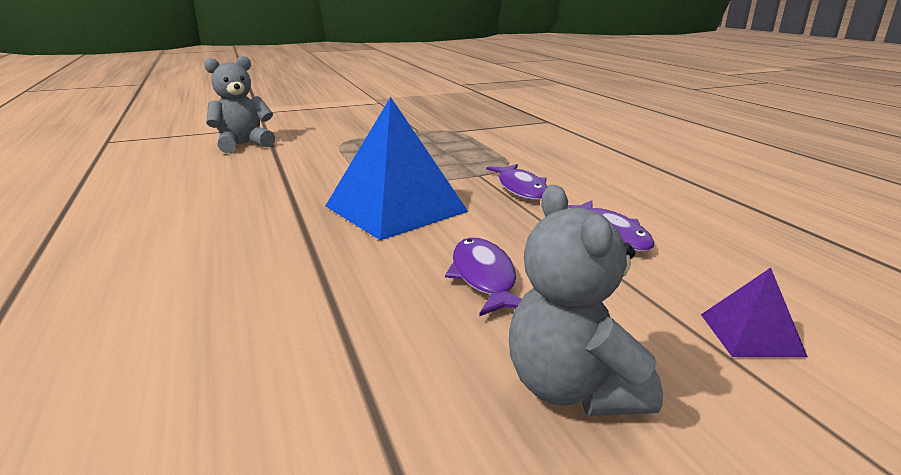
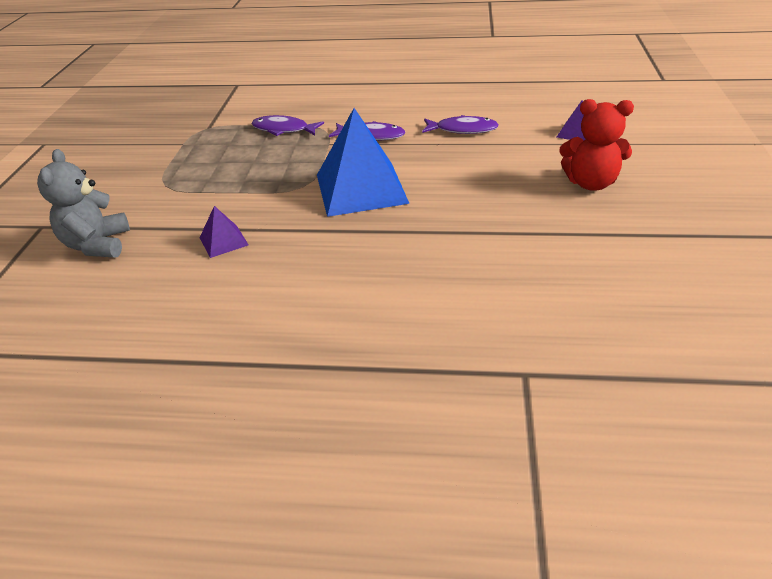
camera: 60 degrees left, 15 degrees up
(261, 177) = (223, 241): none -> purple pyramid
(484, 277) = (485, 180): purple fish -> purple fish (283, 129)
(572, 388) = (590, 183): grey teddy bear -> red teddy bear

